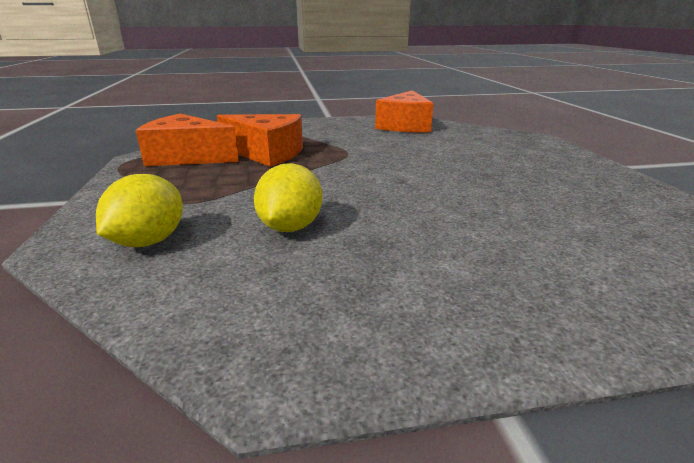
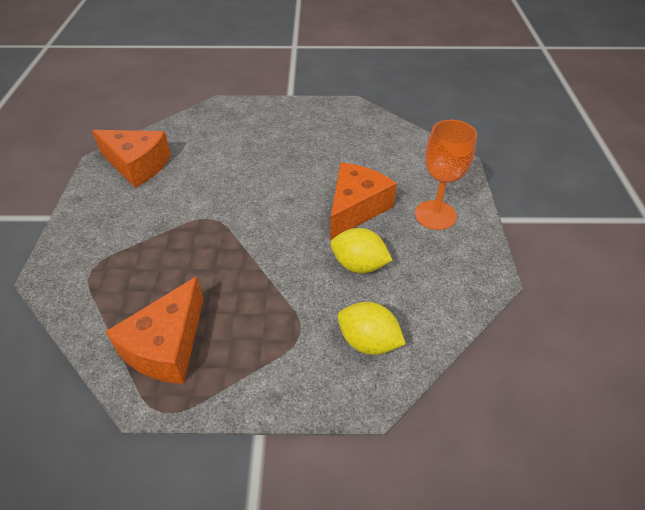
camera: 80 degrees left, 20 degrees up
(267, 153) = (185, 276): orange cheese -> orange cheese (355, 208)
(440, 292) = (435, 215): none -> orange goblet

